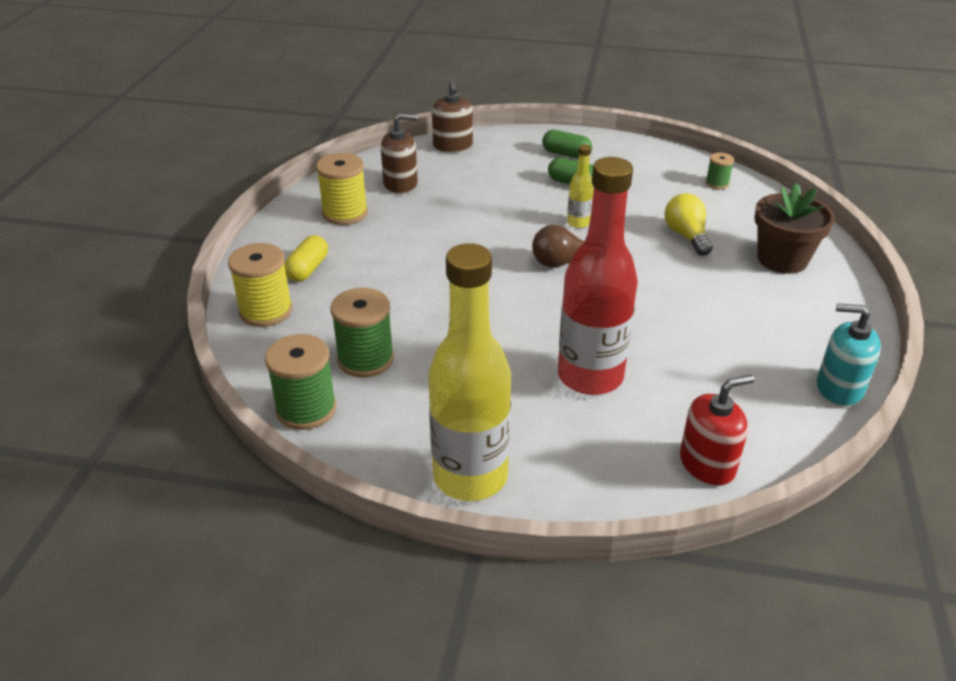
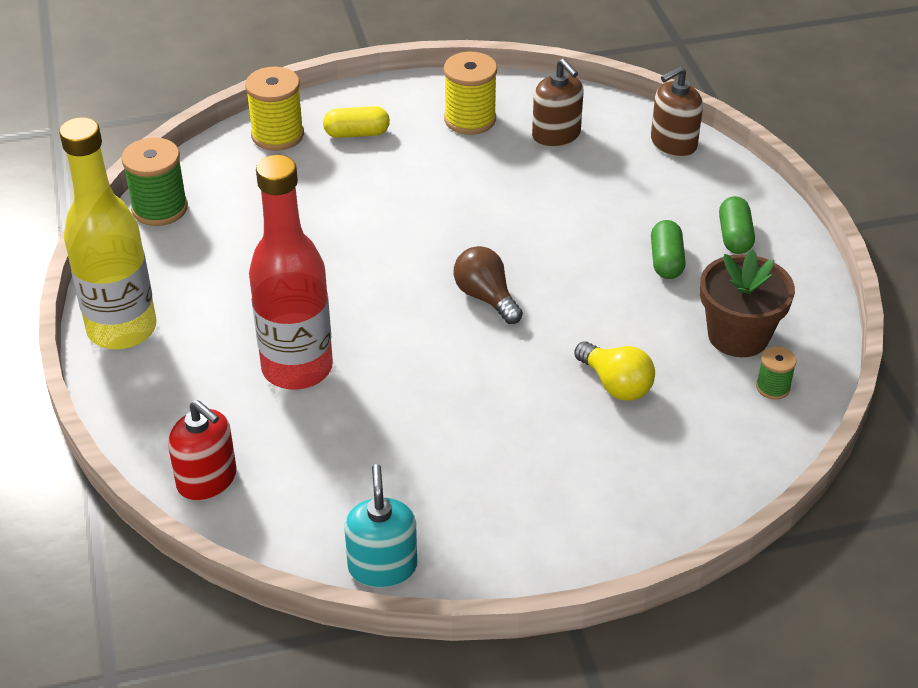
camera: 65 degrees right, 5 degrees up
(365, 359) = (243, 217): green spool -> none
(578, 223) = (578, 288): yellow bottle -> none
(686, 236) = (615, 384): yellow light bulb -> yellow light bulb turned 90 degrees clockwise
(782, 259) = (623, 481): brown flower pot -> brown flower pot (738, 336)

